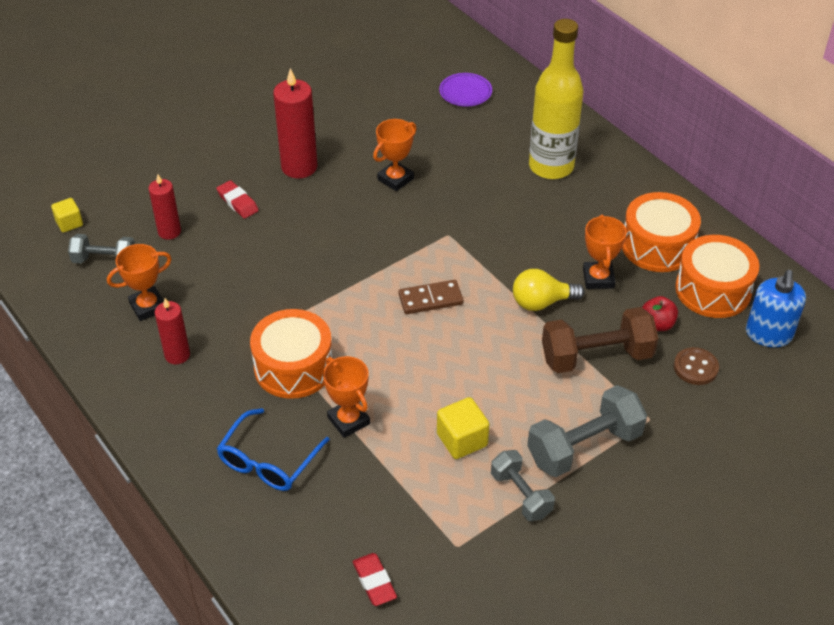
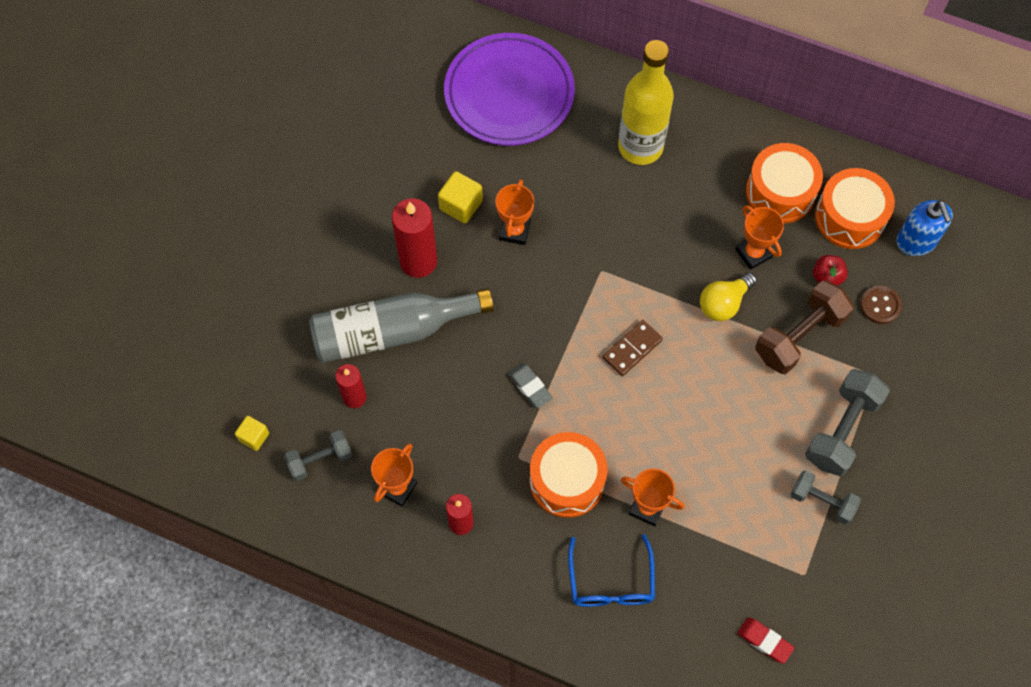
camera: 30 degrees left, 20 degrees up
(237, 202) = (392, 331): red eraser -> grey bottle
(319, 287) = (530, 387): none -> grey eraser
(462, 440) = (747, 476): yellow cube -> yellow cube (461, 205)
(465, 92) = (509, 94): purple plate -> purple plate, size x2.34

